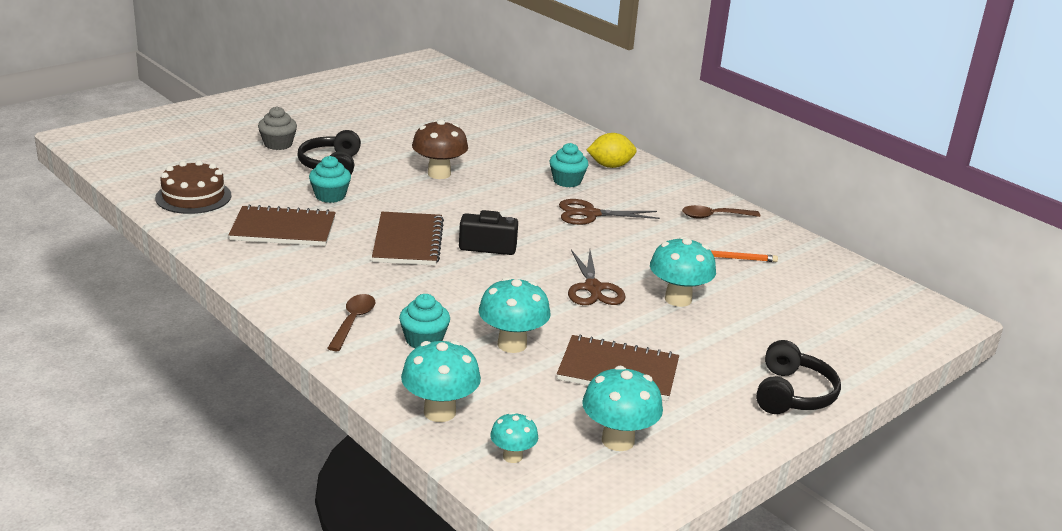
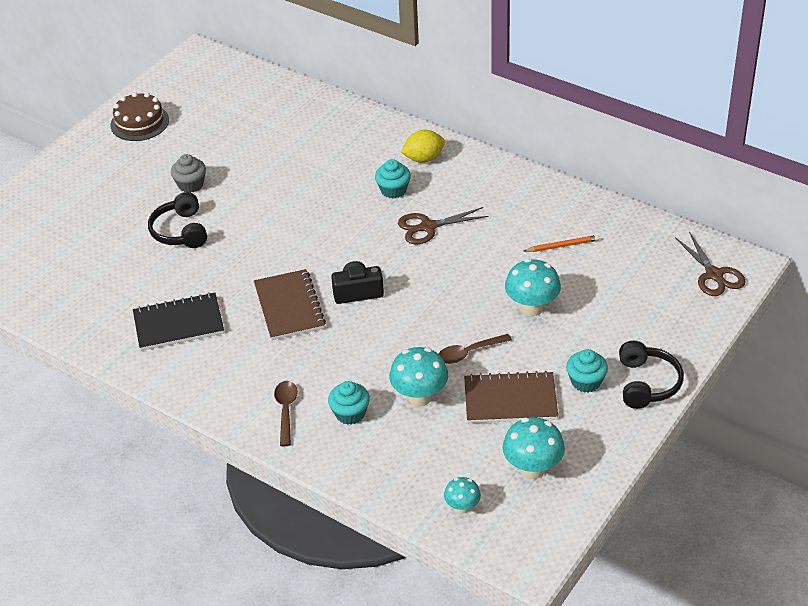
camera: 10 degrees left, 15 degrees up
(193, 197) = (81, 307): brown cake -> brown cake (139, 122)
(278, 144) = (119, 217): grey cupcake -> grey cupcake (190, 184)
(283, 229) = (178, 324): brown notebook -> black notebook
(330, 196) = (198, 271): turquoise cupcake -> turquoise cupcake (586, 382)
(439, 174) = (279, 214): brown mushroom -> none
(439, 412) = (392, 482): turquoise mushroom -> none
(593, 288) = (461, 315): brown scissors -> brown scissors (714, 274)
(714, 216) = (532, 198): brown spoon -> brown spoon (468, 353)

